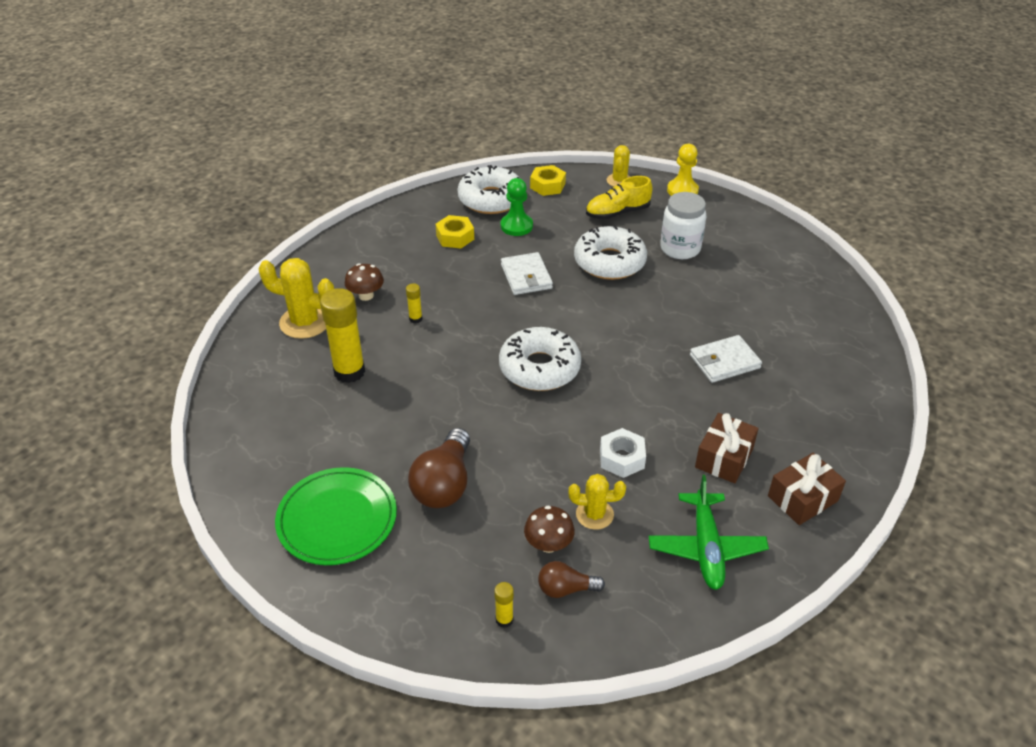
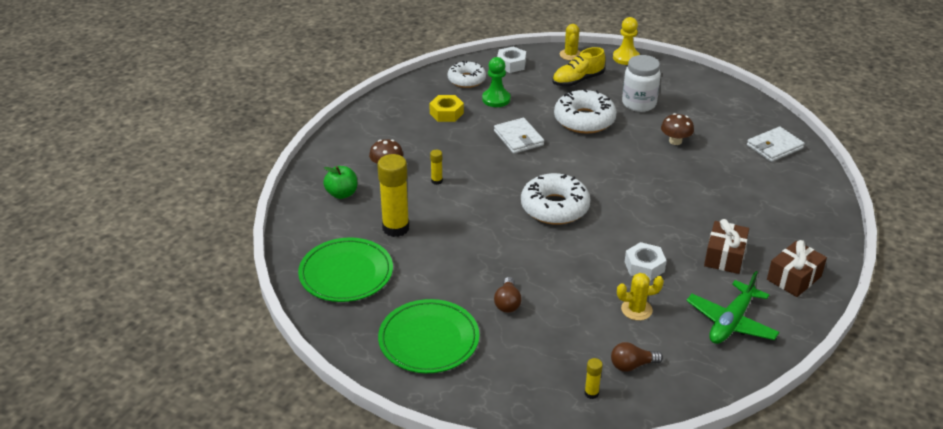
camera: 10 degrees left, 5 degrees down
(274, 421) = (346, 273): none -> green plate
(305, 322) = (342, 194): yellow cactus -> green apple
(444, 484) = (507, 303): brown light bulb -> brown light bulb, size x0.57
(491, 199) = (466, 80): white donut -> white donut, size x0.66
(547, 186) = (511, 64): yellow nut -> white nut
(548, 544) = (607, 335): brown mushroom -> brown mushroom (675, 141)
(706, 548) = (731, 322): green plane -> green plane turned 45 degrees clockwise
(724, 361) = (702, 186): white wallet -> white wallet (774, 147)

